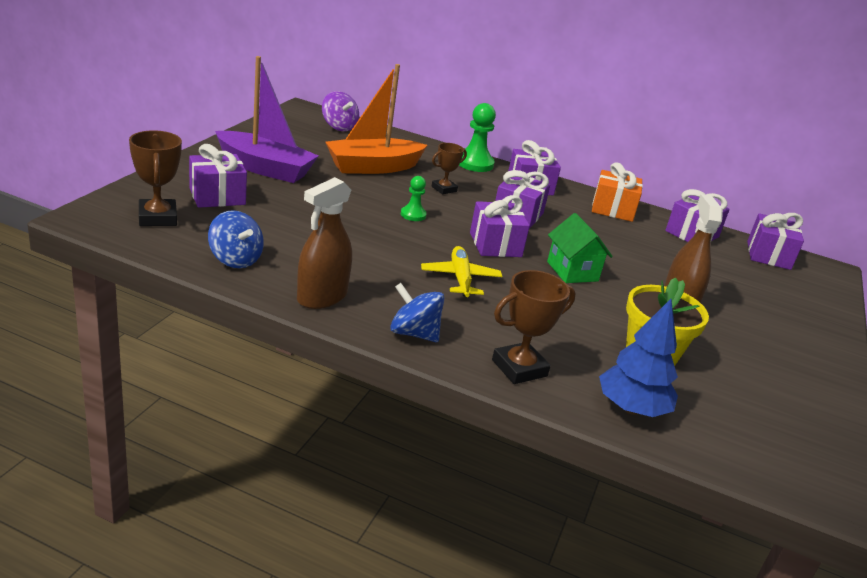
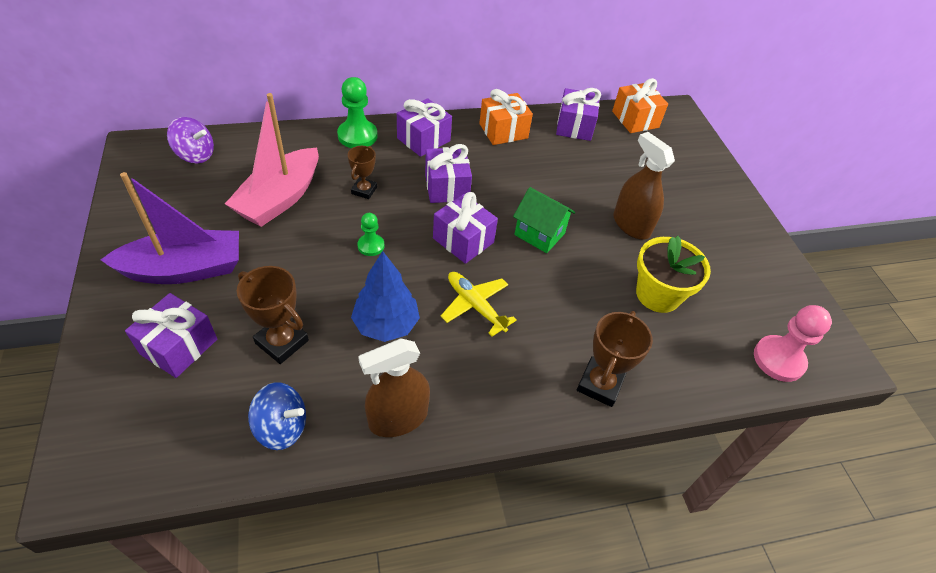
camera: 35 degrees left, 20 degrees up
(157, 218) = (151, 424): brown trophy -> brown trophy (282, 342)
(322, 297) = (398, 418): brown spray bottle -> brown spray bottle turned 60 degrees clockwise
(373, 167) = (280, 198): orange boat -> pink boat
(414, 333) = (502, 405): blue spinning top -> none
(631, 409) = (694, 368): blue tree -> blue tree (386, 324)
(742, 453) = (778, 359): none -> pink pawn
(768, 255) = (635, 119): purple gift -> orange gift

